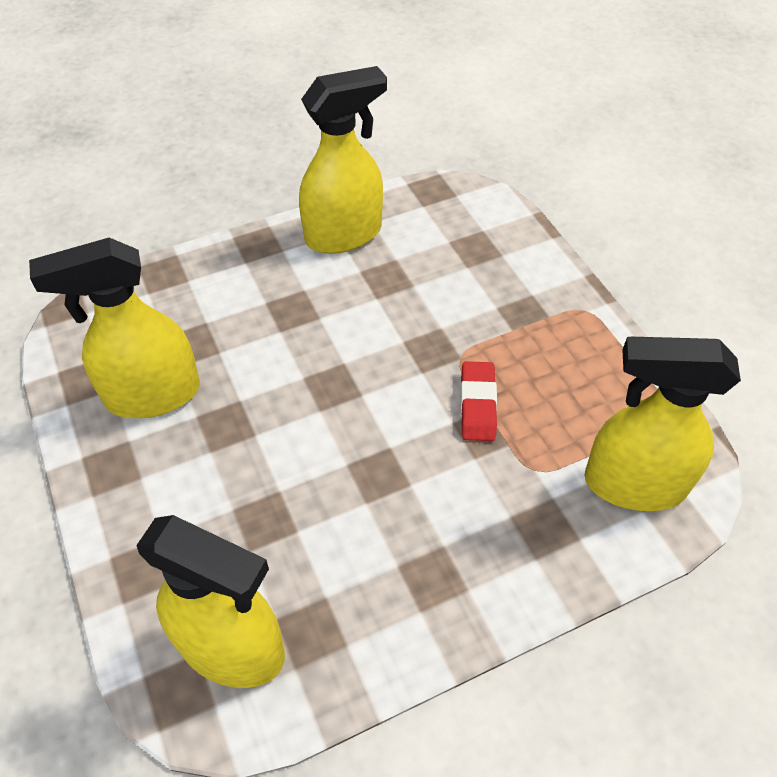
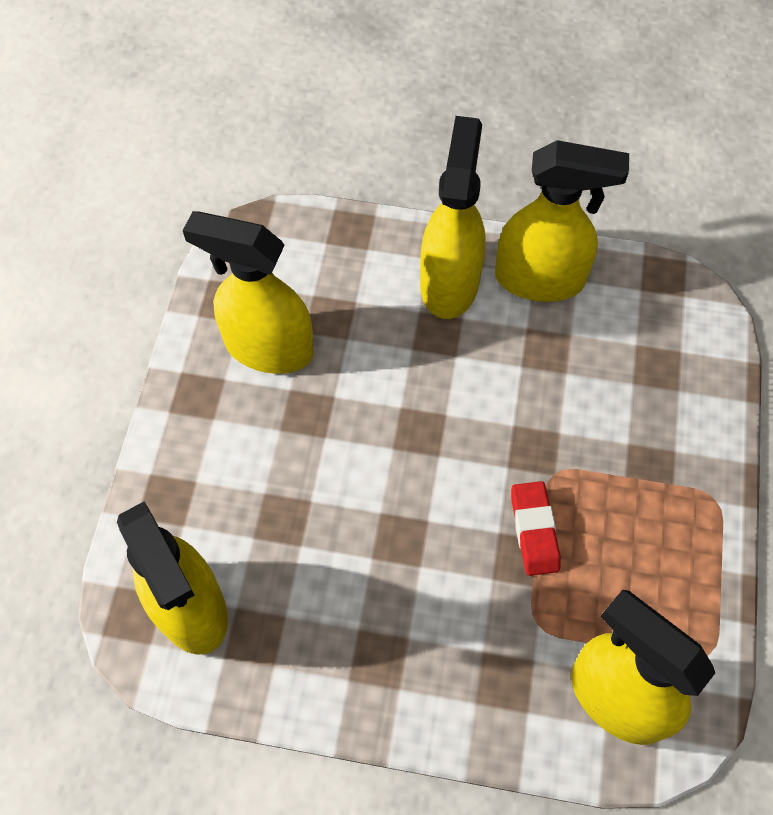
camera: 35 degrees right, 10 degrees up
(275, 270) = (449, 282): none -> yellow spray bottle
(477, 404) = (534, 530): red eraser -> red eraser turned 45 degrees counterclockwise

